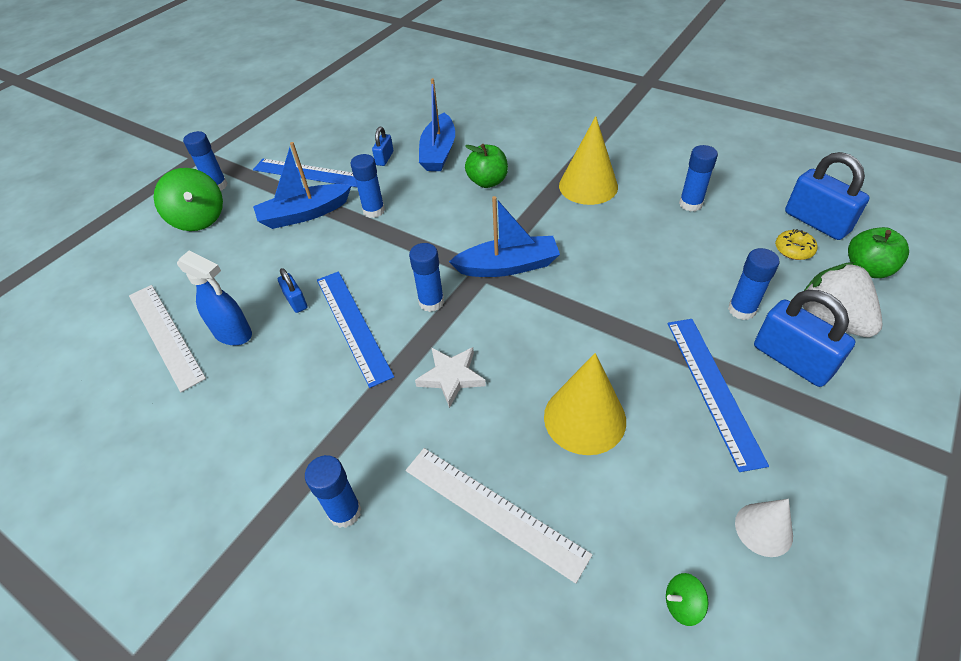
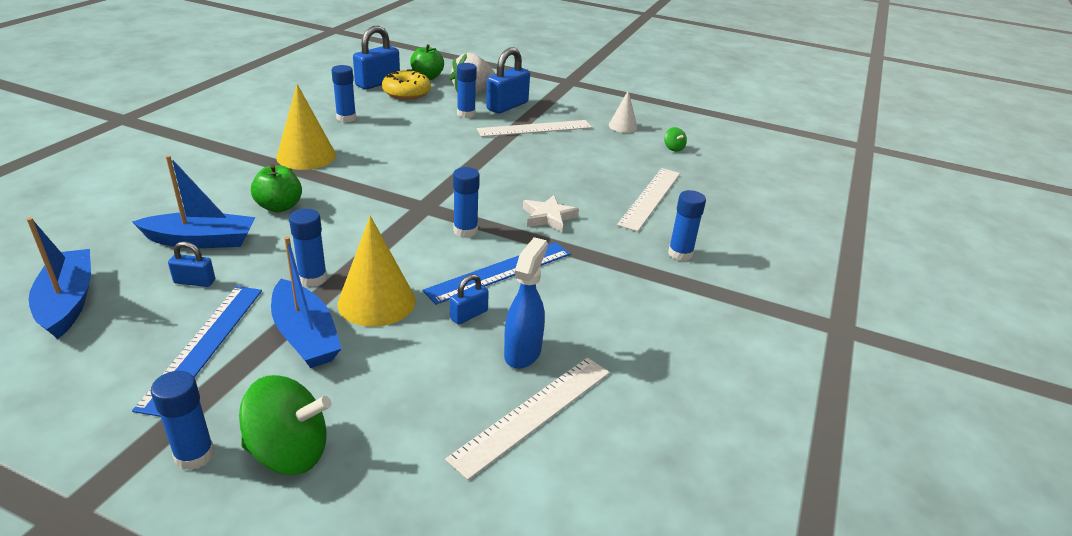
camera: 105 degrees left, 15 degrees down
(199, 219) = (289, 452): green spinning top -> green spinning top turned 45 degrees clockwise
(508, 266) = (418, 194): blue boat -> blue boat (68, 302)
(584, 418) = (570, 167): yellow cone -> yellow cone (376, 302)
(713, 388) = (535, 128): blue ruler -> white ruler
(793, 250) = (406, 93): yellow donut -> yellow donut, size x1.75

